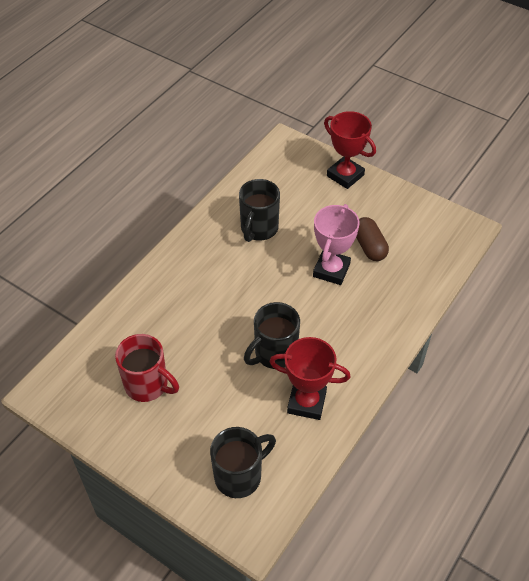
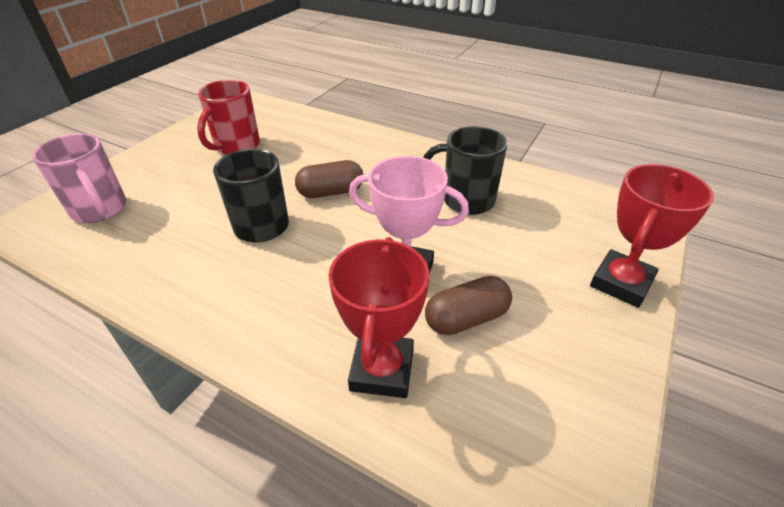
camera: 85 degrees right, 10 degrees down
(236, 309) = (331, 192): none -> brown capsule
(239, 476) = (100, 210): black mug -> pink mug
(306, 402) = (176, 257): red trophy -> red trophy (382, 370)

